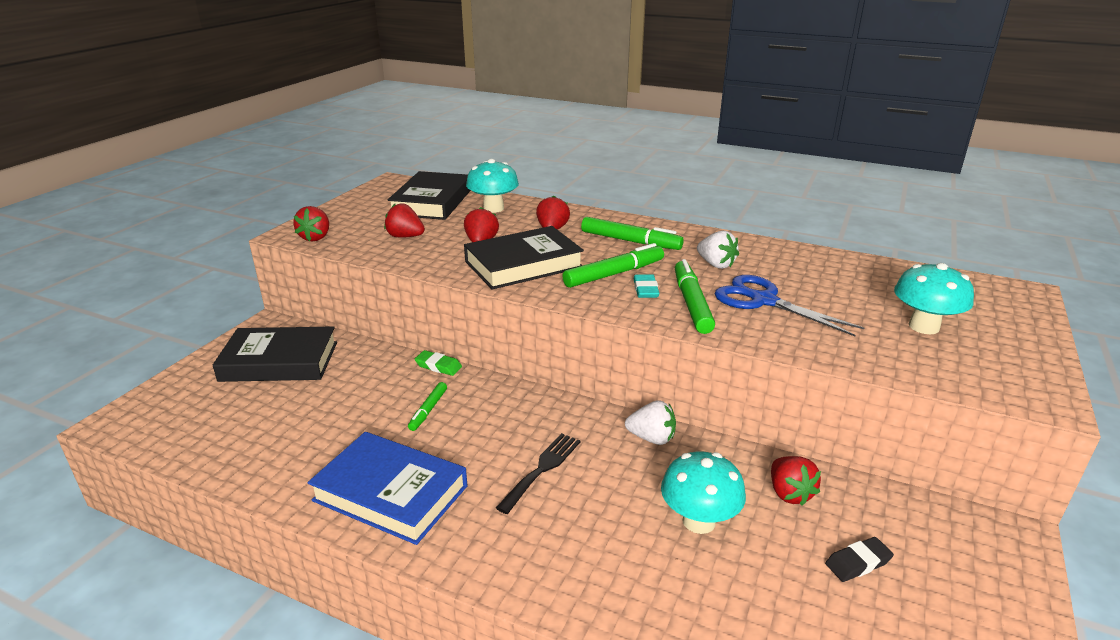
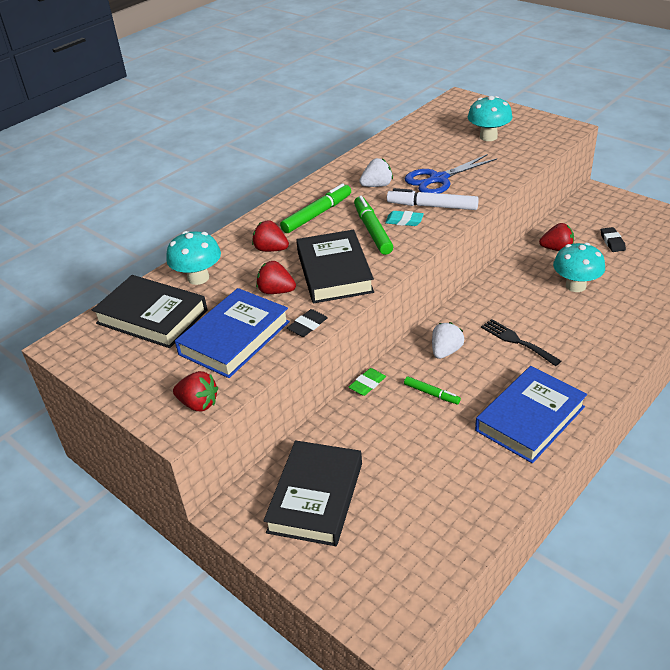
camera: 70 degrees left, 10 degrees up
(405, 236) = (235, 338): red strawberry -> blue book
(427, 264) = (307, 326): none -> black eraser
(651, 438) = (494, 288): white strawberry -> white strawberry (446, 351)
(692, 303) = (432, 206): green marker -> white marker

